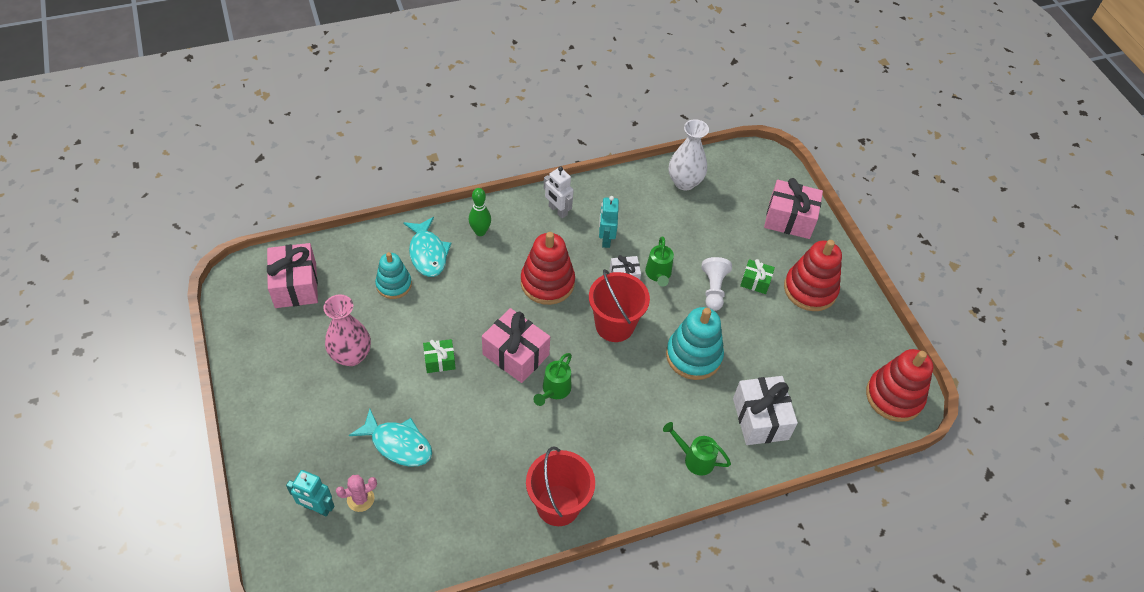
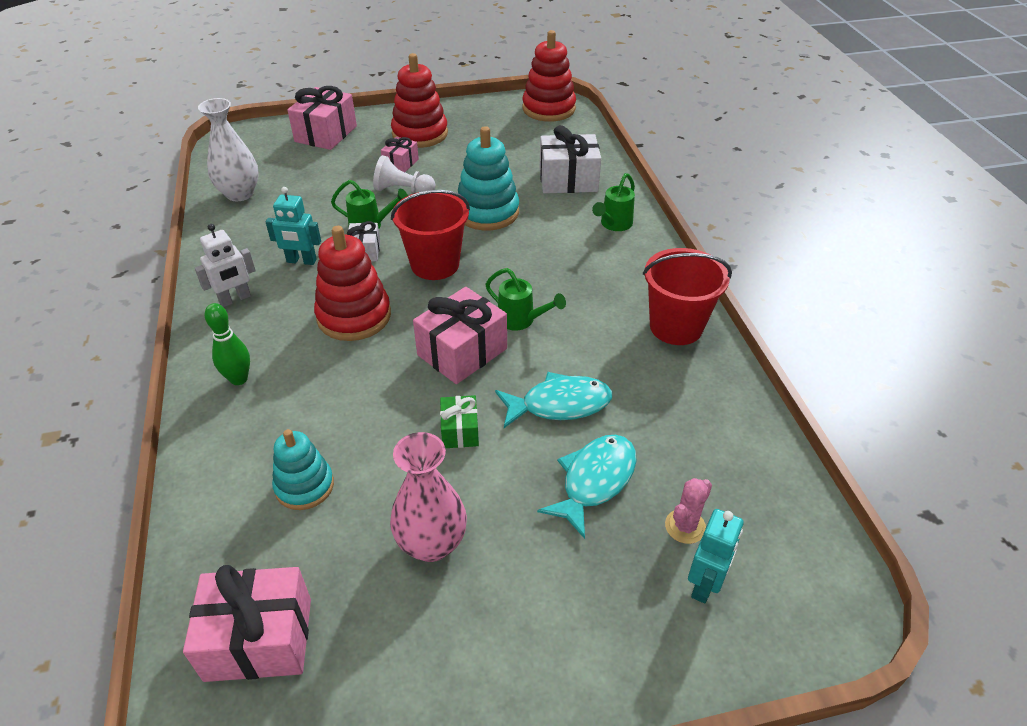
camera: 80 degrees left, 10 degrees down
(360, 499) = (685, 526): pink cactus -> pink cactus turned 60 degrees clockwise
(428, 253) = (256, 441): turquoise fish -> turquoise fish (559, 404)
(755, 282) = (401, 163): green gift -> pink gift

